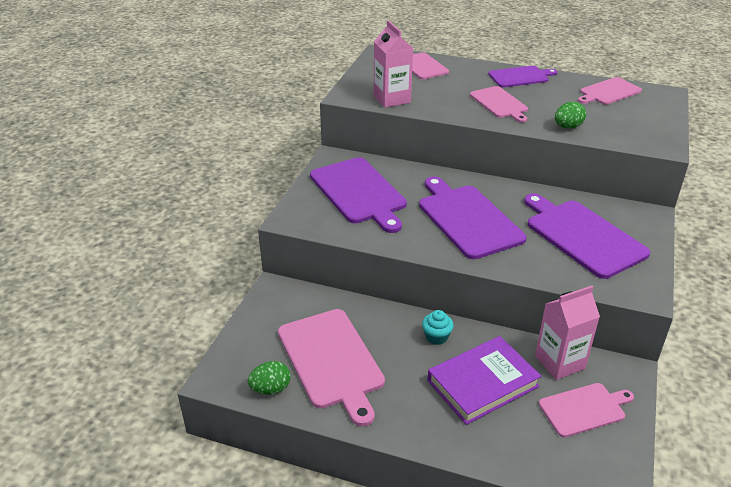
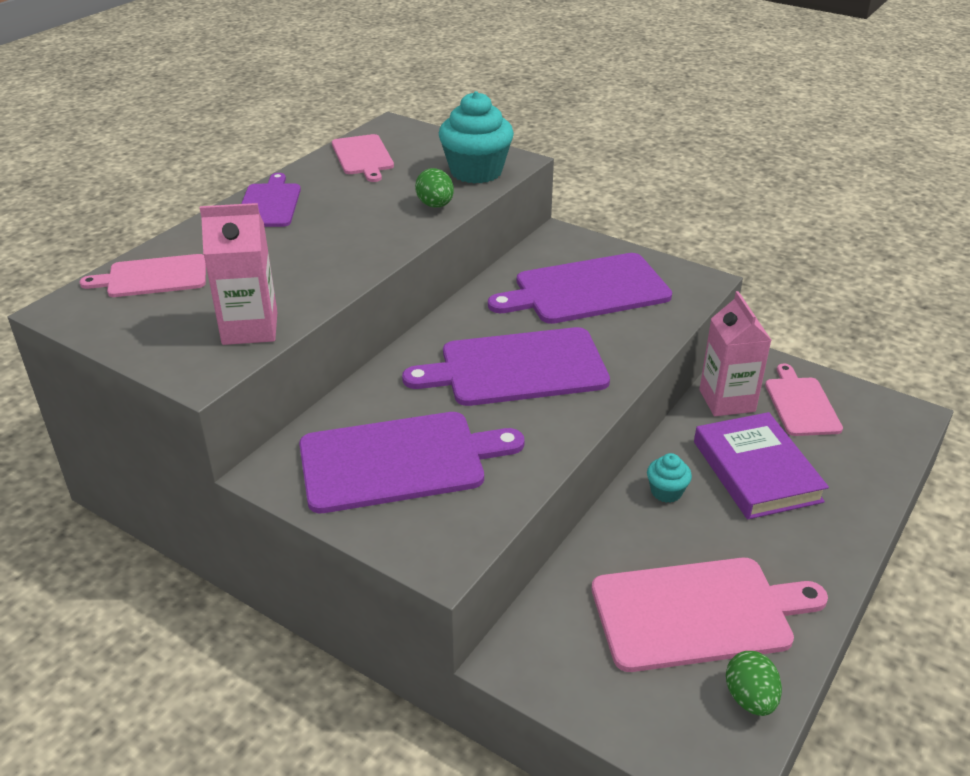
camera: 75 degrees left, 0 degrees up
(499, 103) = (337, 238): pink cutting board -> none
(630, 134) = (476, 172): none -> turquoise cupcake

